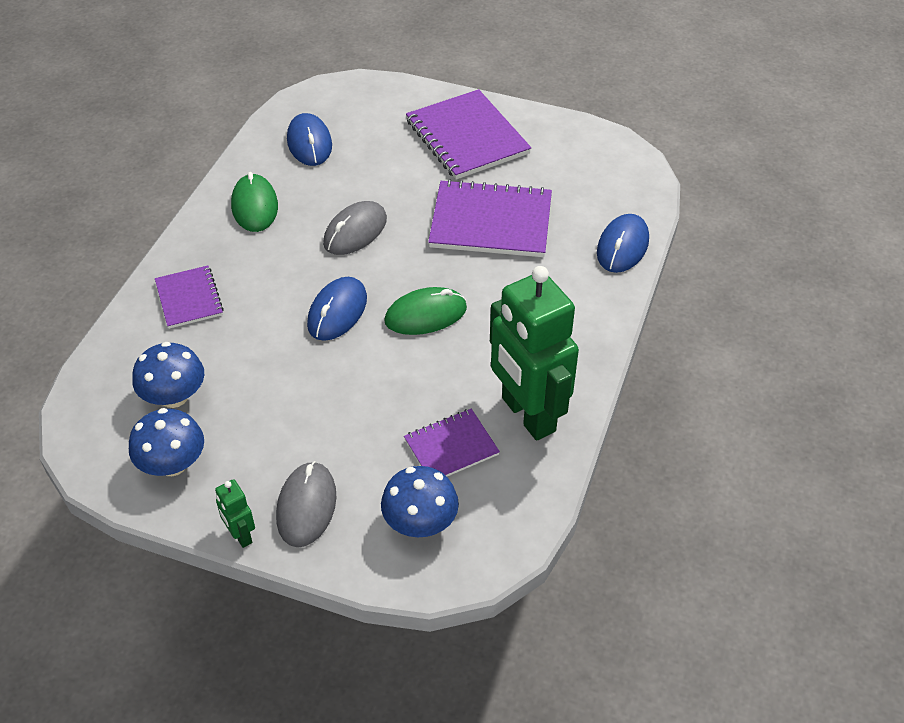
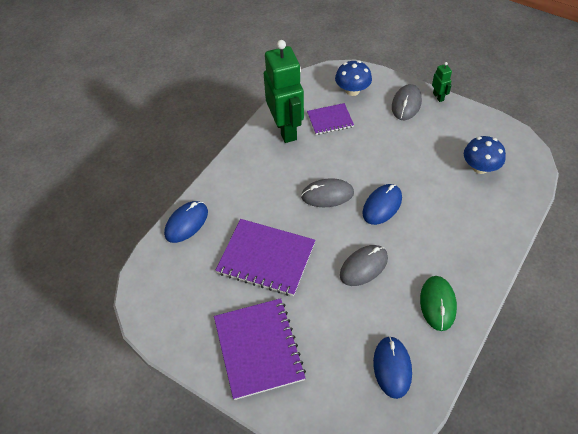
camera: 165 degrees left, 5 degrees up
(172, 464) = (476, 132): blue mushroom -> none
(189, 298) = (479, 230): purple notebook -> none
(425, 315) = (327, 195): green mouse -> grey mouse

